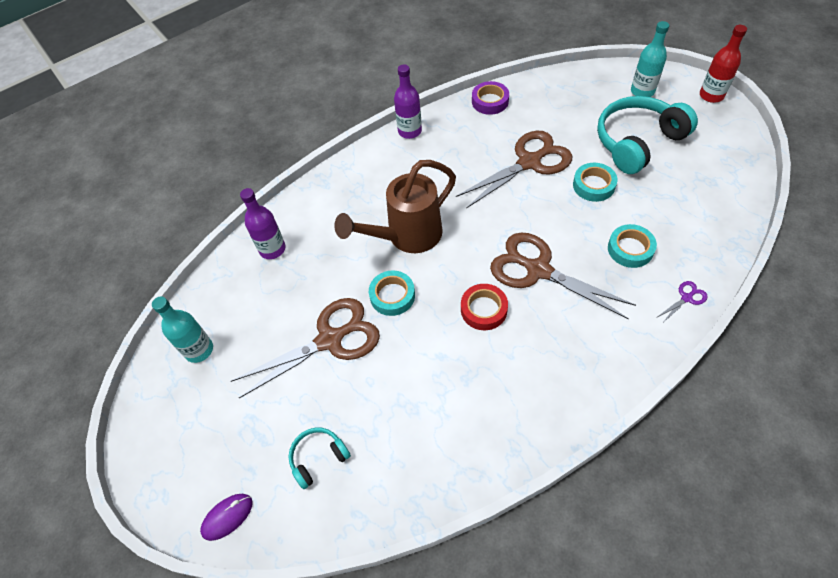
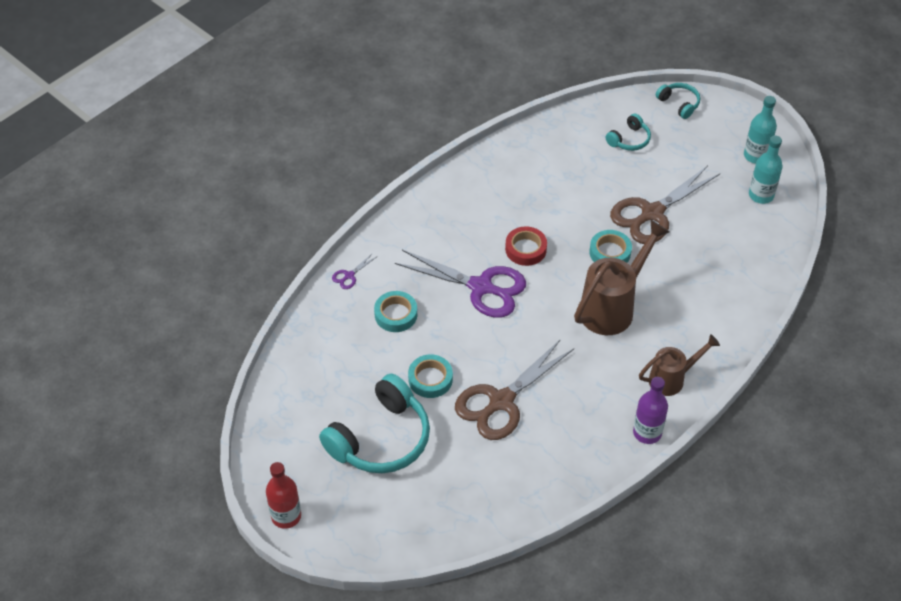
camera: 165 degrees right, 5 degrees down
(227, 517) = (679, 104): purple mouse -> turquoise headphones
(272, 249) = (741, 283): purple bottle -> none
(374, 169) = (672, 379): none -> brown watering can
(490, 101) = (559, 485): purple tape -> none
(538, 270) = (481, 287): brown scissors -> purple scissors
(642, 91) = (370, 516): turquoise bottle -> turquoise bottle (756, 156)

